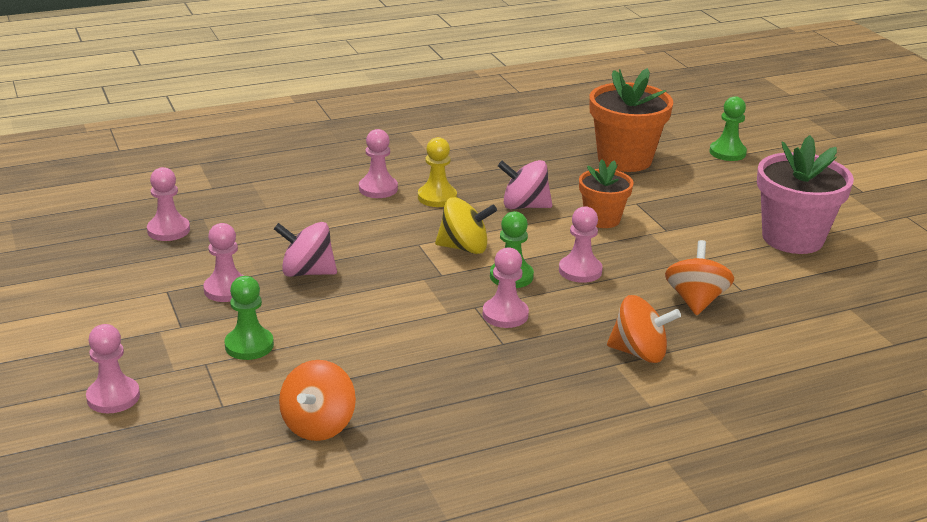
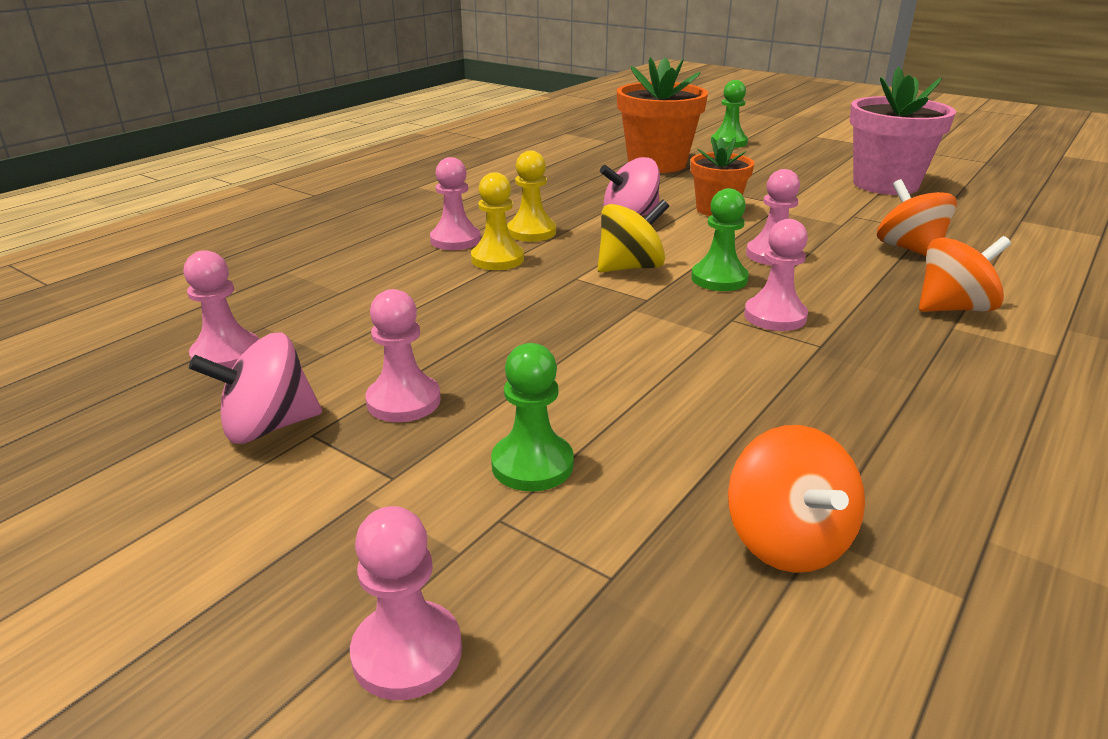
camera: 30 degrees left, 0 degrees up
(307, 272) = (488, 345): pink spinning top -> pink spinning top (268, 427)
(386, 213) = (497, 259): none -> yellow pawn

